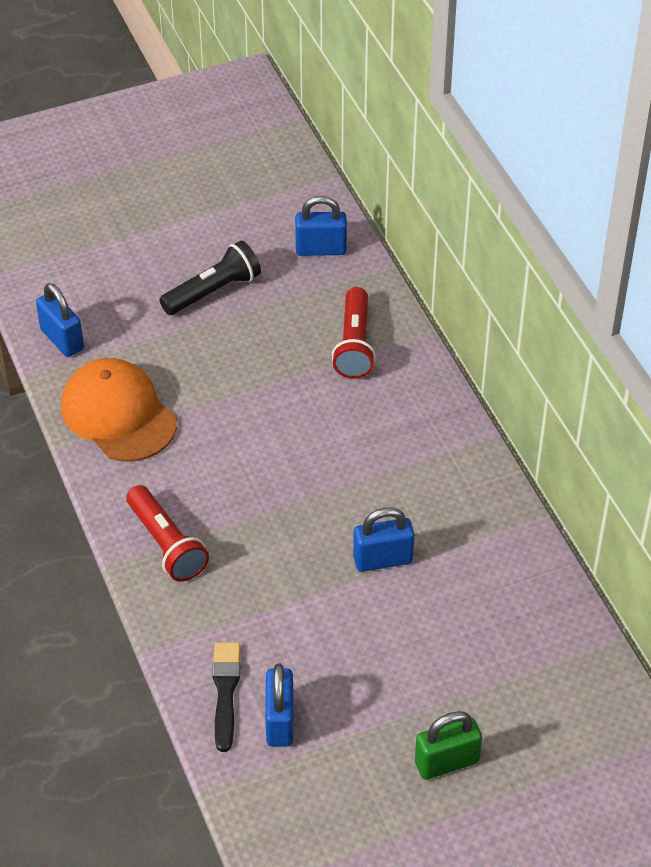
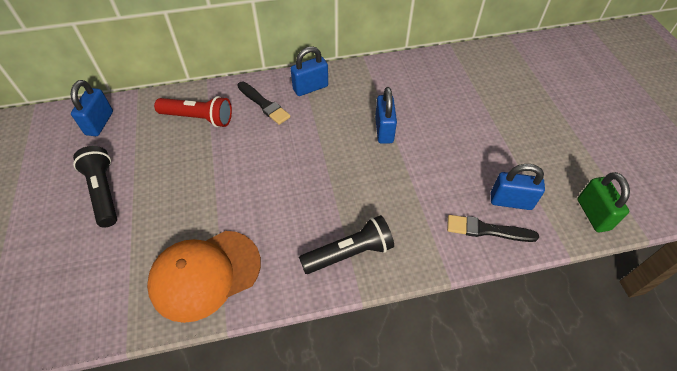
camera: 80 degrees left, 5 degrees up
(62, 339) = (98, 313): blue padlock -> blue padlock (310, 88)
(166, 544) = (349, 253): red flashlight -> black flashlight
(400, 410) = (264, 104): none -> black brush
(446, 762) = (535, 124): green padlock -> green padlock (593, 214)

